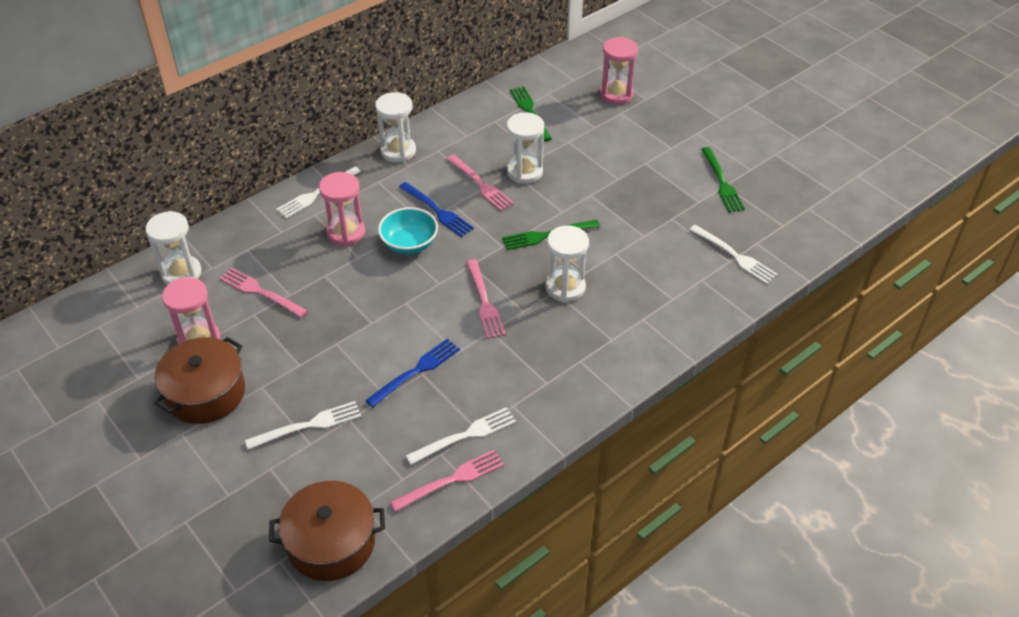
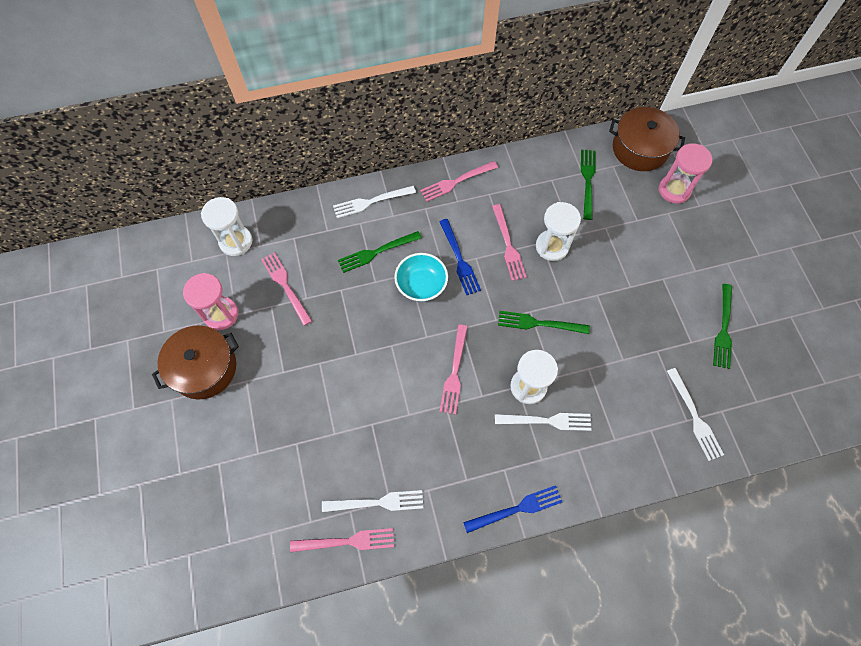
camera: 25 degrees right, 20 degrees up
(309, 425) = (264, 435): white fork -> white fork (547, 421)
(331, 542) = (232, 556): brown pot -> brown pot (640, 148)
(346, 233) = (376, 252): pink hourglass -> green fork
(398, 151) = (456, 182): white hourglass -> pink fork
(416, 371) = (368, 419): blue fork -> blue fork (517, 508)

